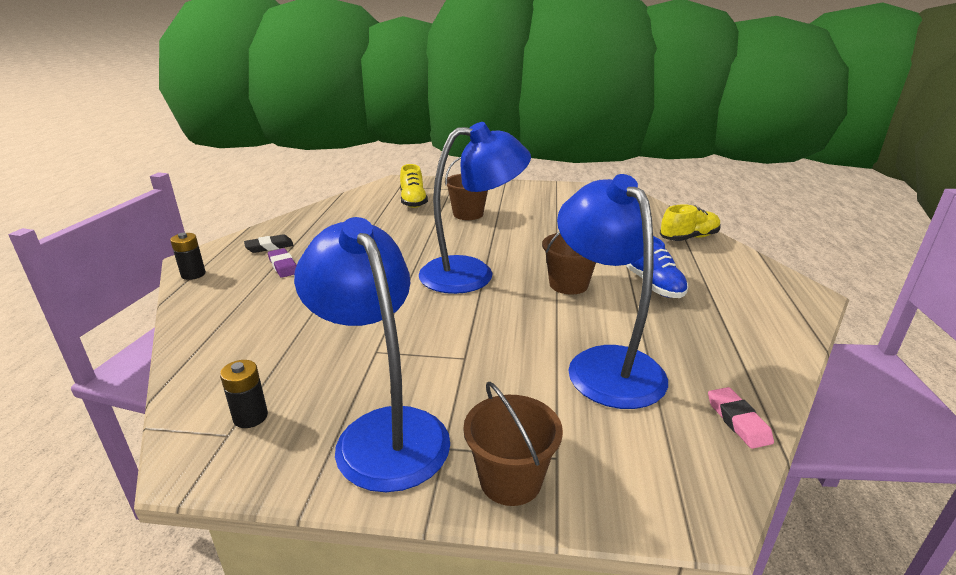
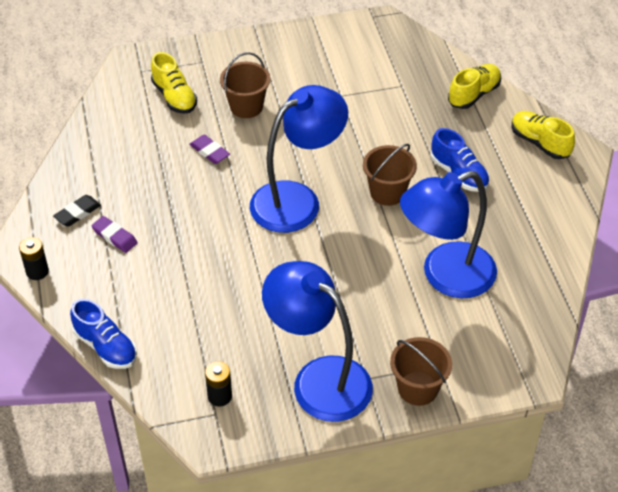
camera: 20 degrees left, 20 degrees up
(185, 340) = (106, 347): none -> blue shoe
(415, 232) = (209, 152): none -> purple eraser
(605, 364) = (445, 276): blue lamp -> blue lamp turned 75 degrees counterclockwise
(738, 421) = (544, 302): pink eraser -> none
(755, 279) = (540, 143): none -> yellow shoe

